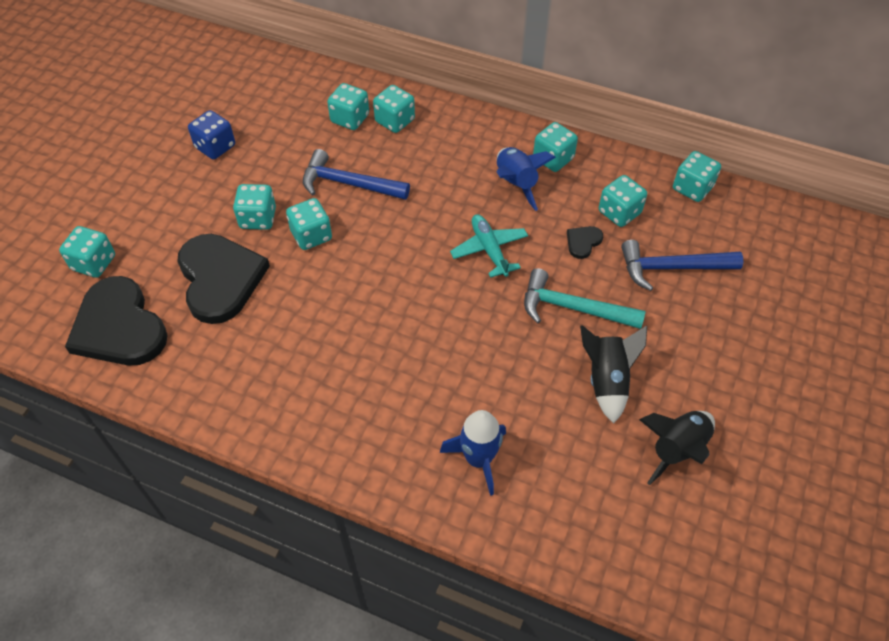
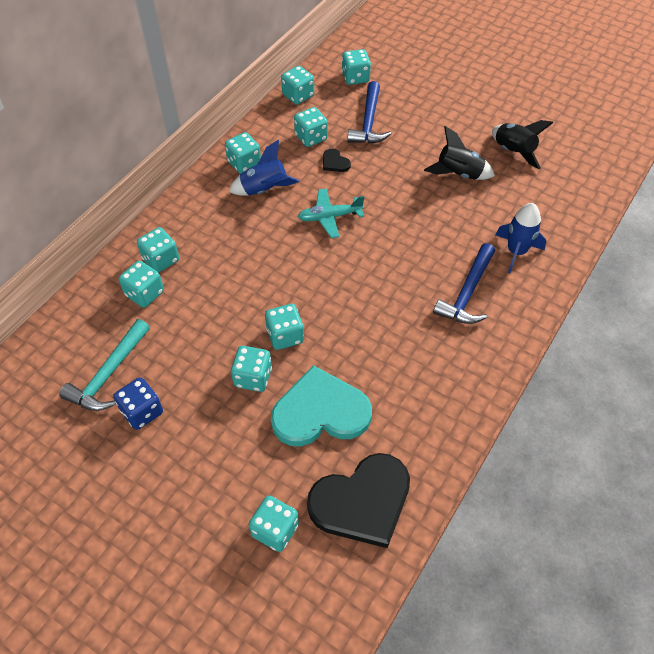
camera: 80 degrees left, 0 degrees up
(220, 279) = (320, 412): black heart -> turquoise heart
(348, 184) = (229, 302): blue hammer -> blue hammer (467, 293)
(572, 308) = (395, 179): turquoise hammer -> turquoise hammer (109, 374)
(756, 242) = (355, 78): none -> turquoise dice

